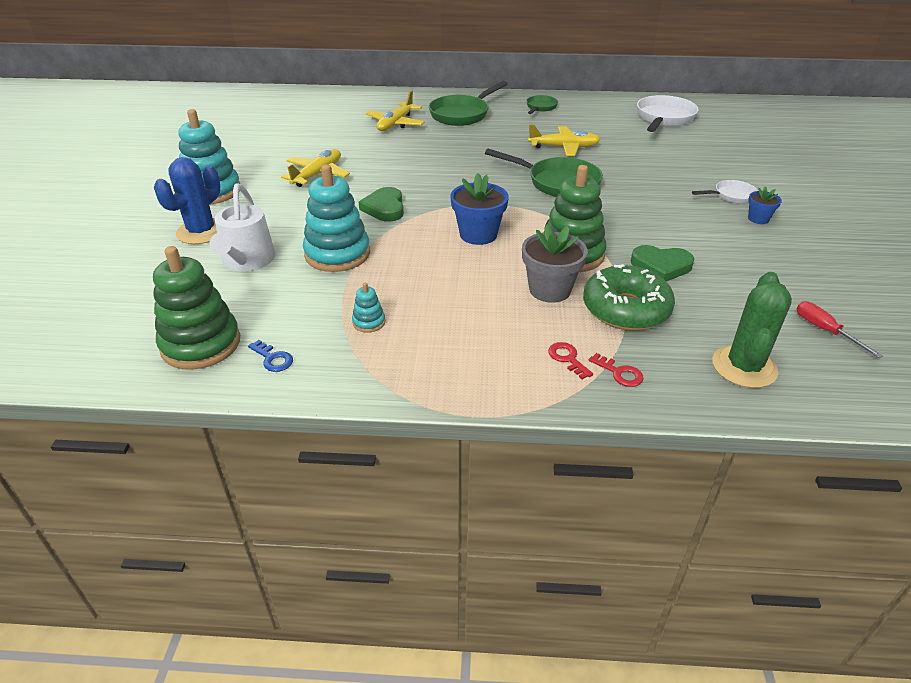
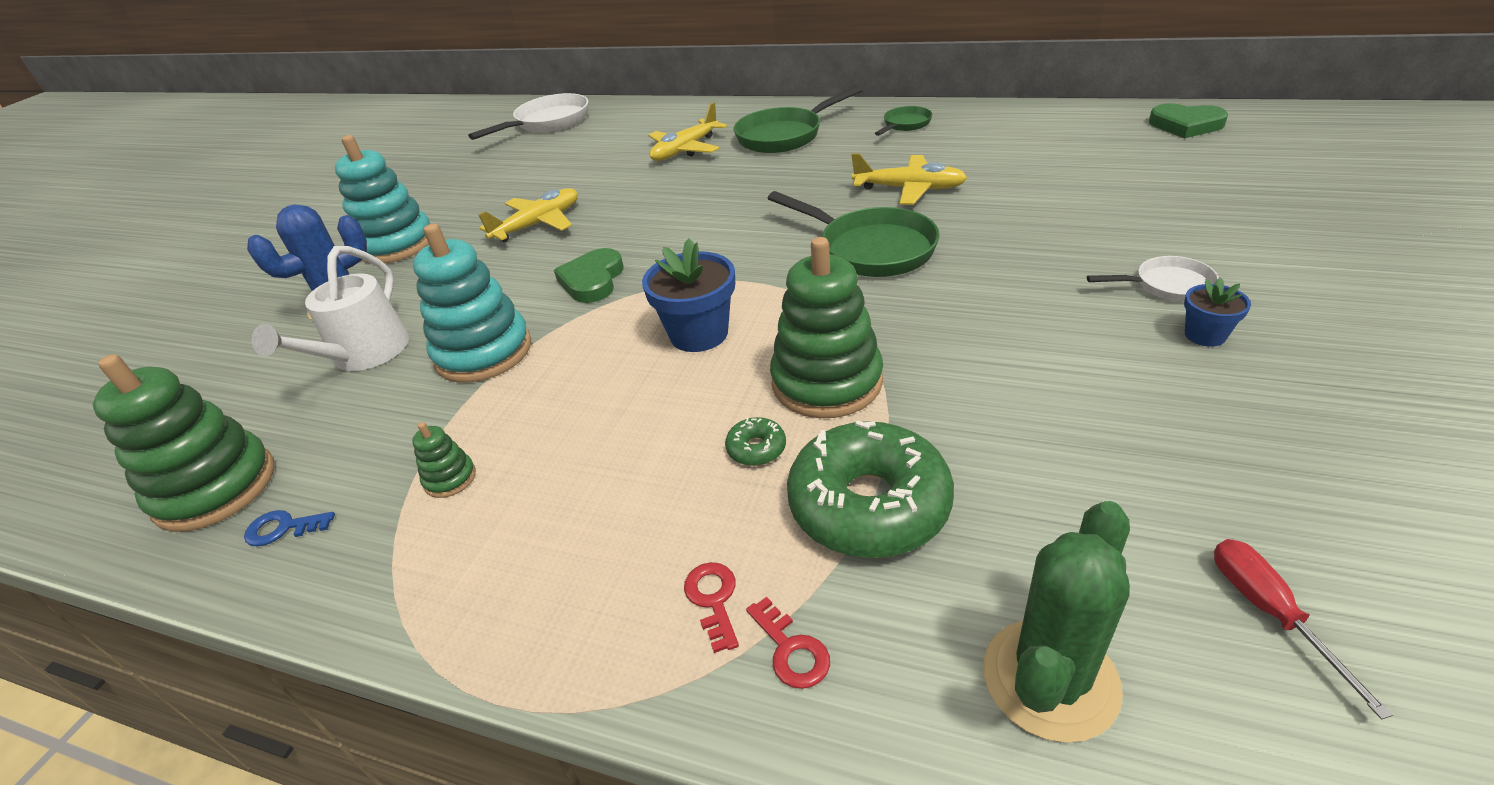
camera: 20 degrees right, 0 degrees up
(273, 359) = (283, 528): blue key -> blue key turned 120 degrees clockwise
(369, 322) = (450, 478): turquoise stacking toy -> green stacking toy
(550, 290) = (756, 448): grey flower pot -> green donut
(661, 266) = (975, 419): green heart -> green heart (1185, 125)
(664, 118) = (1098, 142): white pan -> white pan (548, 123)

